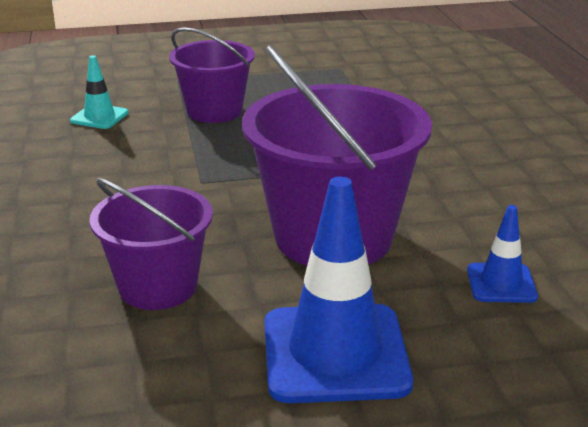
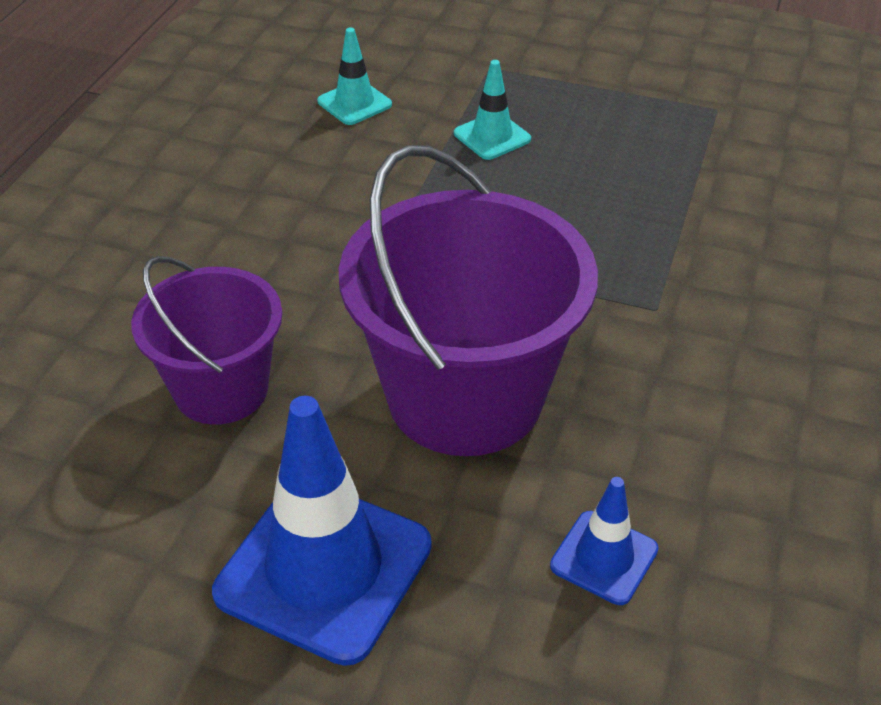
camera: 30 degrees right, 15 degrees up
(214, 111) = (492, 136): purple bucket -> turquoise traffic cone

